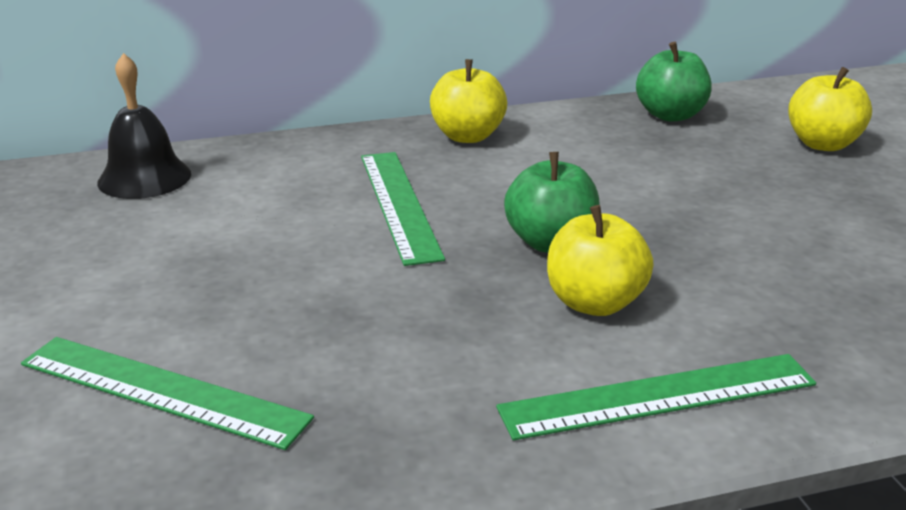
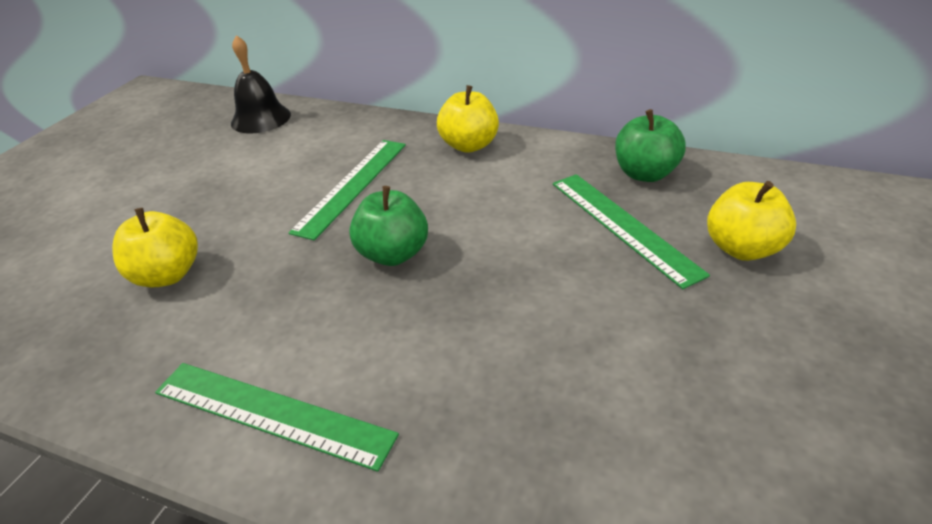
camera: 40 degrees right, 10 degrees up
(162, 390) = (79, 264): green ruler -> green ruler (623, 226)
(594, 303) = (347, 316): yellow apple -> yellow apple (167, 275)

